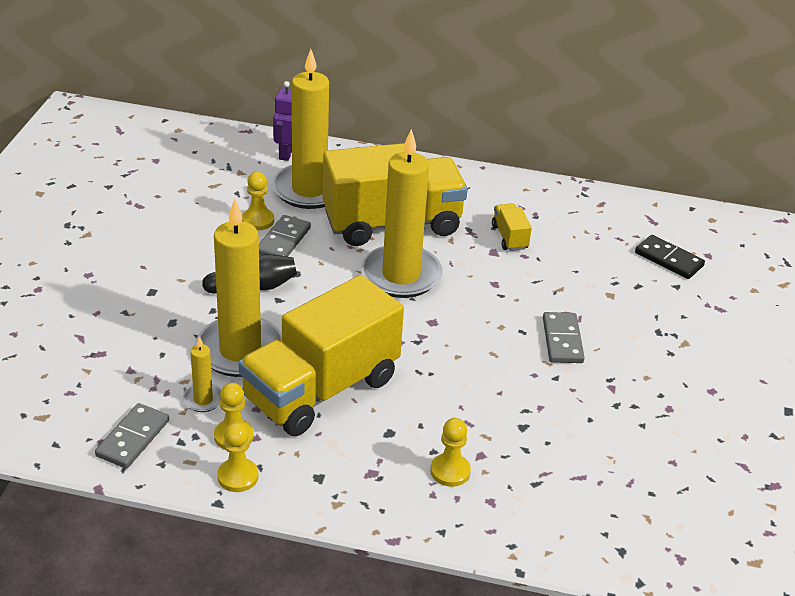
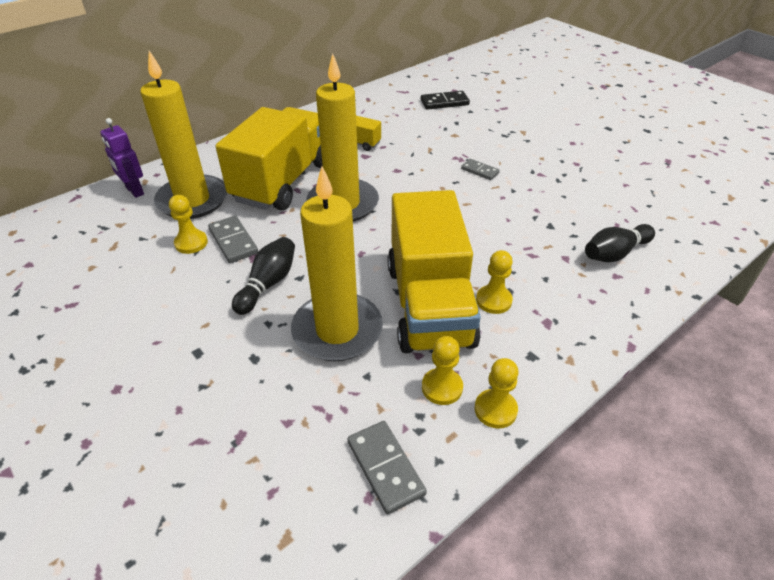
camera: 50 degrees left, 5 degrees up
(203, 400) = (377, 386): yellow candle -> none
(450, 471) = (573, 280): yellow pawn -> yellow pawn (493, 300)
(527, 489) = (615, 253): none -> black bowling pin
(562, 340) = (479, 171): grey domino -> grey domino, size x0.65

